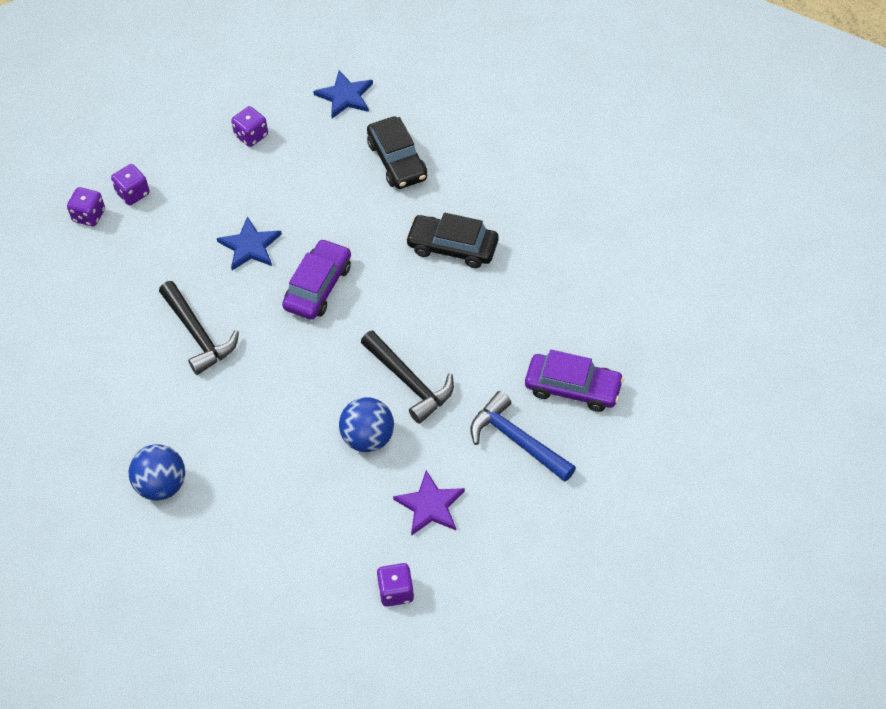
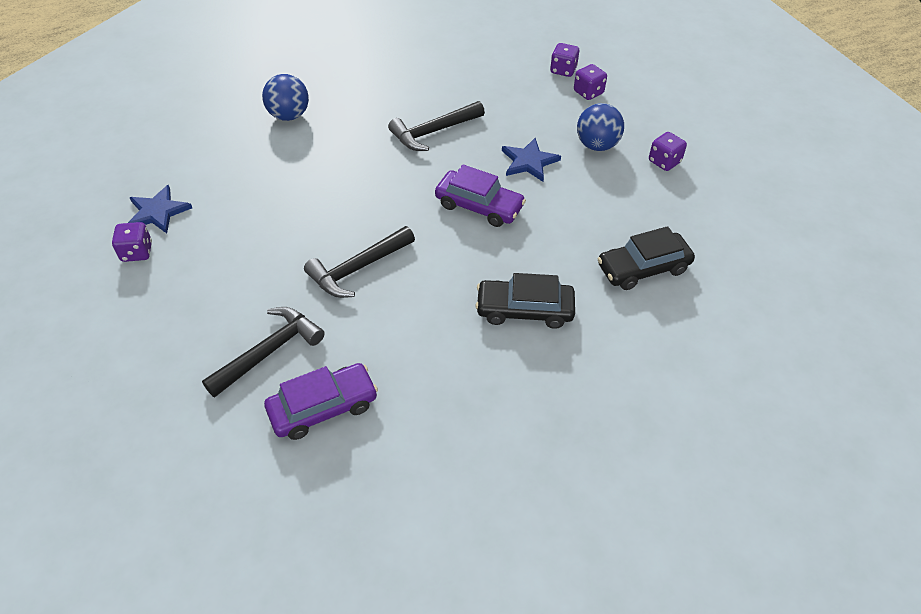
camera: 90 degrees right, 5 degrees down
(345, 96) = (729, 228): blue star -> blue star (158, 212)
(368, 438) = (301, 237): blue ball -> blue ball (597, 145)
(430, 506) = (216, 279): purple star -> none
(452, 247) = (524, 310): black car -> black car turned 105 degrees counterclockwise
(517, 440) = (269, 351): blue hammer -> black hammer
(573, 388) = (323, 407): purple car -> purple car turned 135 degrees counterclockwise

